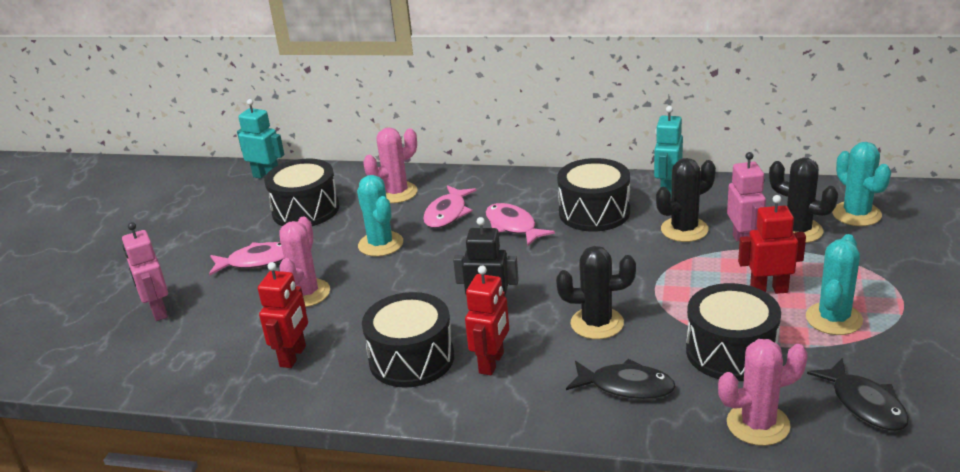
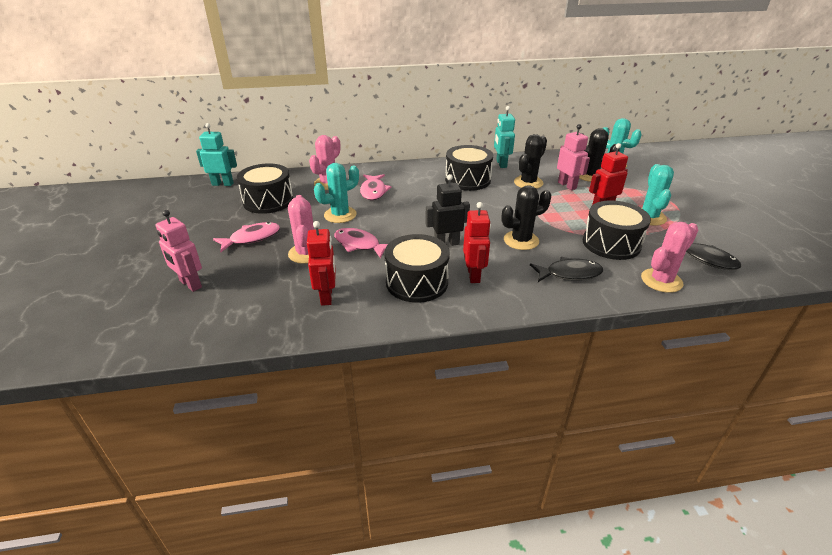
camera: 25 degrees left, 5 degrees up
(380, 244) = (340, 215): turquoise cactus -> turquoise cactus turned 75 degrees counterclockwise
(513, 226) = (423, 193): pink fish -> pink fish (359, 244)

